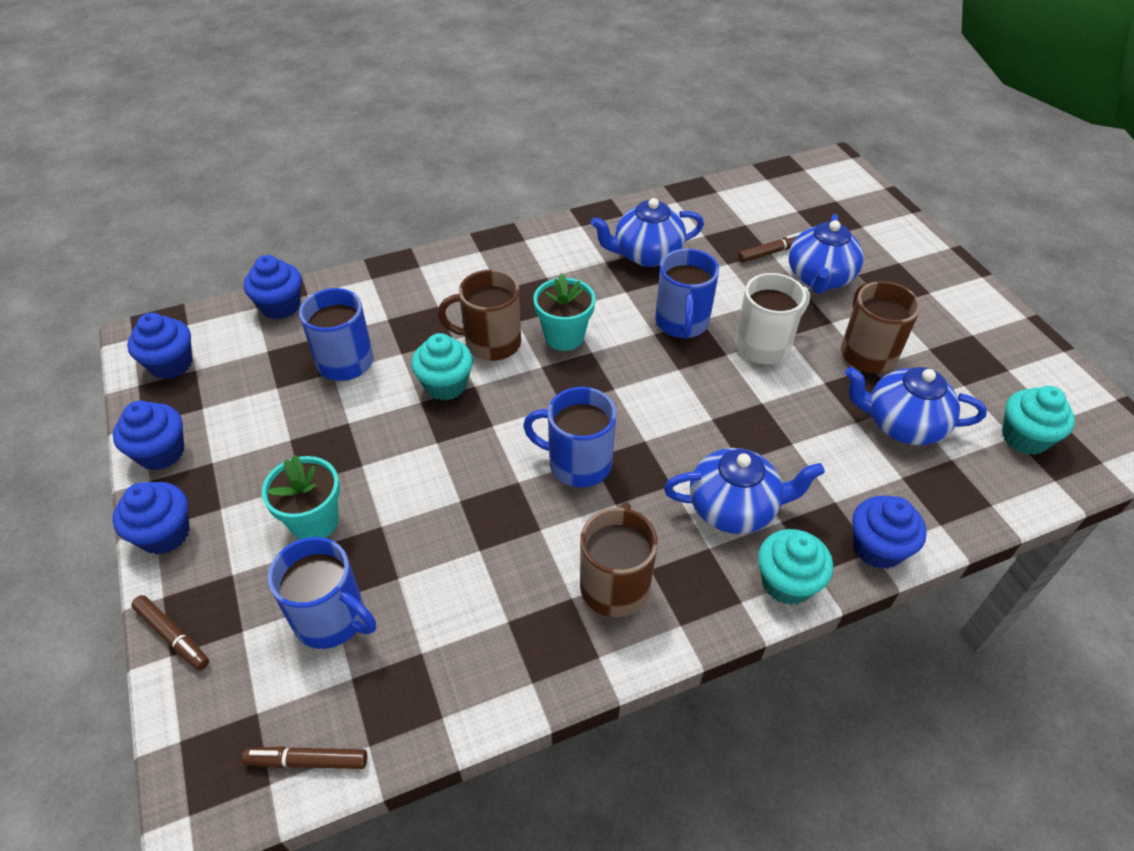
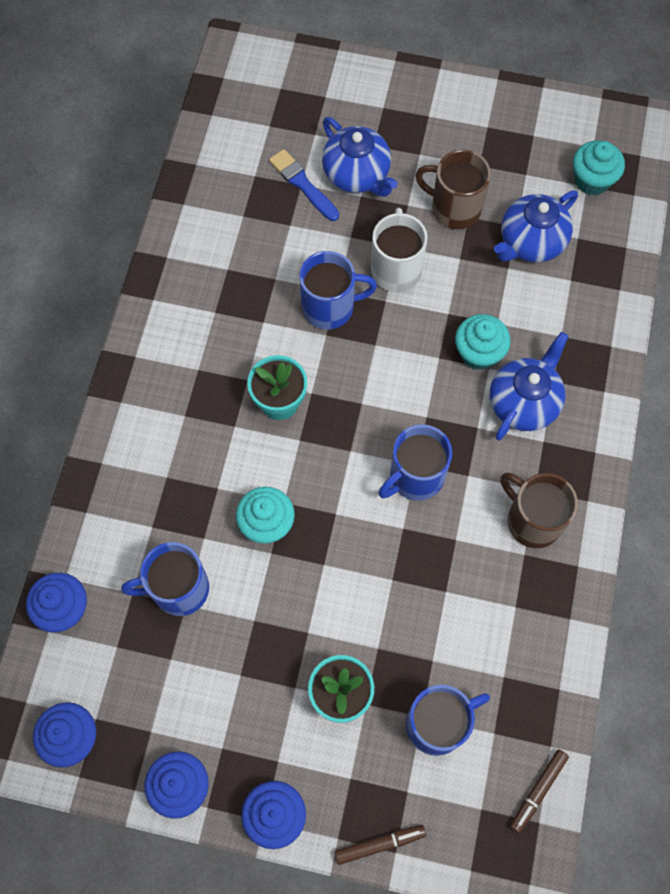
camera: 55 degrees left, 20 degrees up
(491, 343) = (244, 461): brown mug -> none
(646, 255) = (232, 276): blue teapot -> none
(682, 323) = (330, 307): blue mug -> blue mug turned 45 degrees counterclockwise
(771, 252) = (302, 184): brown marker -> blue brush
(787, 582) = (600, 414): turquoise cupcake -> turquoise cupcake (478, 353)
(877, 548) = (611, 341): blue cupcake -> none

